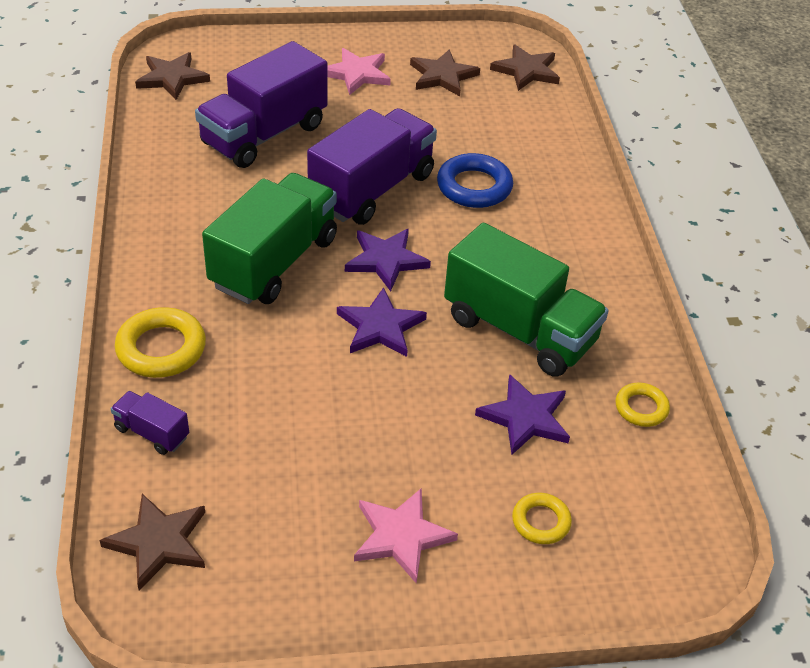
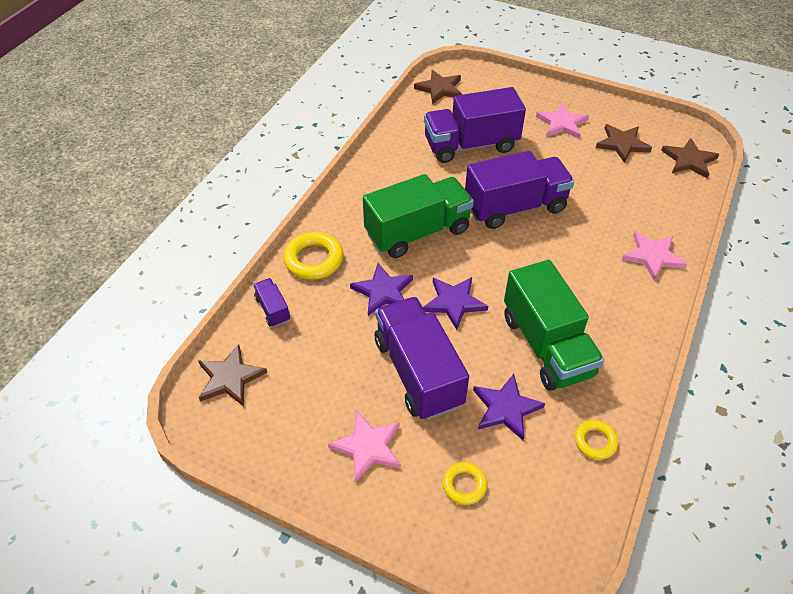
camera: 35 degrees right, 5 degrees up
(386, 260) = (490, 259): purple star -> purple star (383, 291)
(397, 424) = (418, 372): none -> purple truck
(474, 187) = (588, 231): blue ring -> none
(561, 188) = (652, 256): none -> pink star

